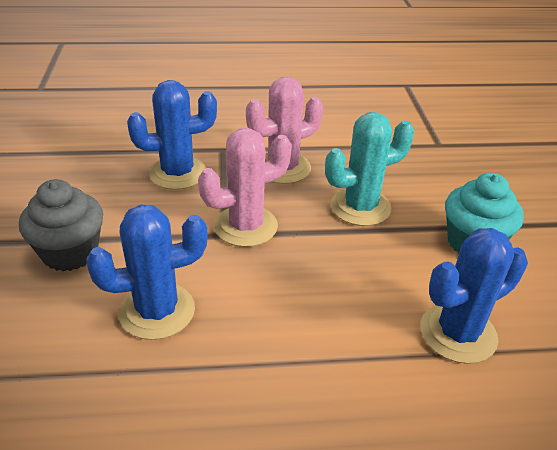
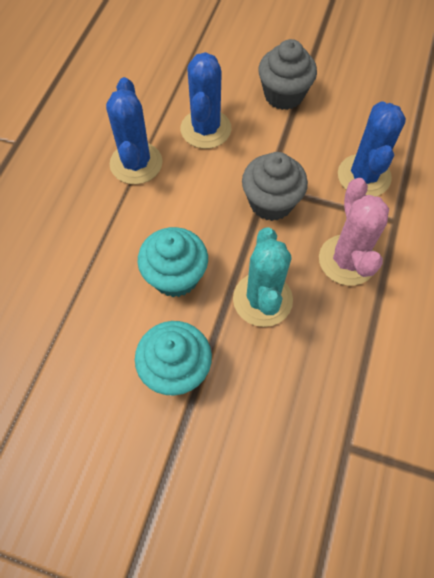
camera: 115 degrees right, 25 degrees up
(245, 226) = (271, 202): pink cactus -> grey cupcake
(384, 272) = (175, 276): none -> turquoise cupcake
(458, 333) = (95, 293): blue cactus -> blue cactus (136, 163)

